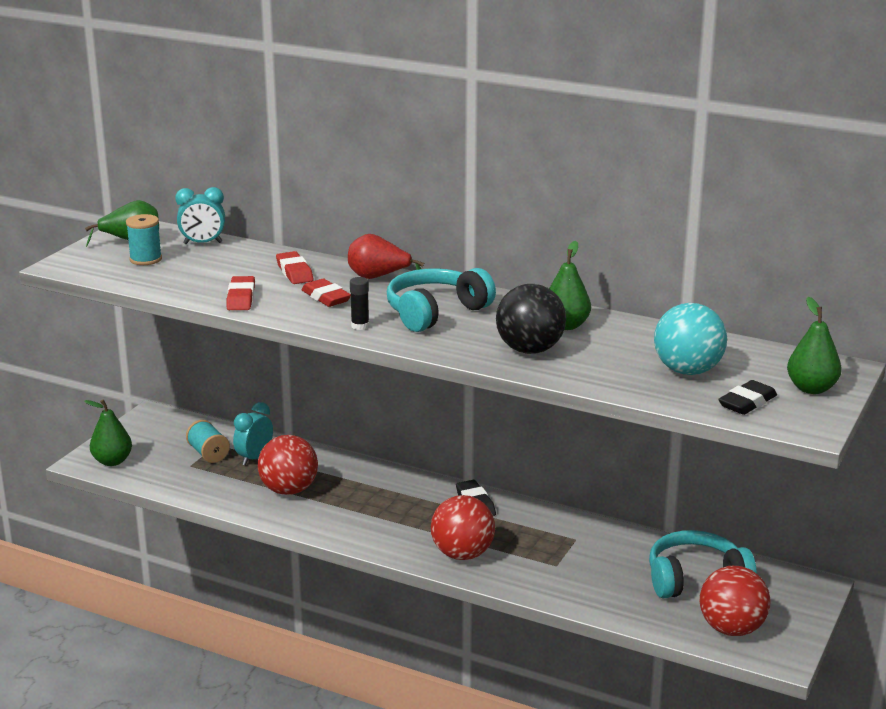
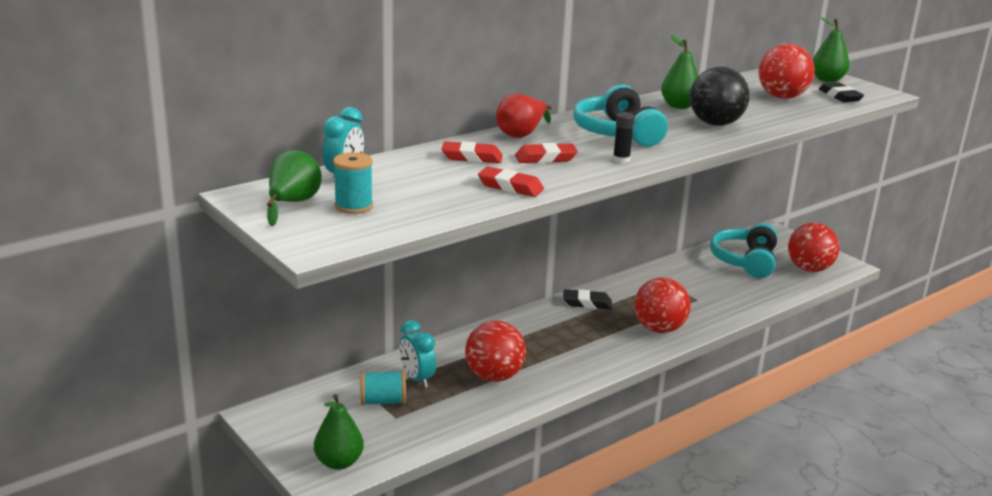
camera: 65 degrees left, 0 degrees up
(687, 371) = (782, 97): turquoise ball -> red ball

